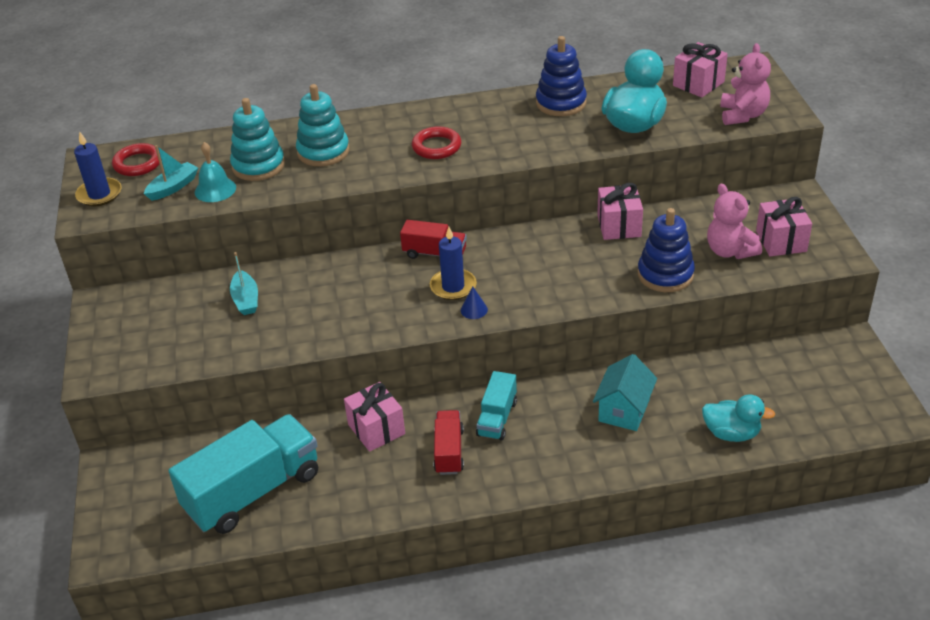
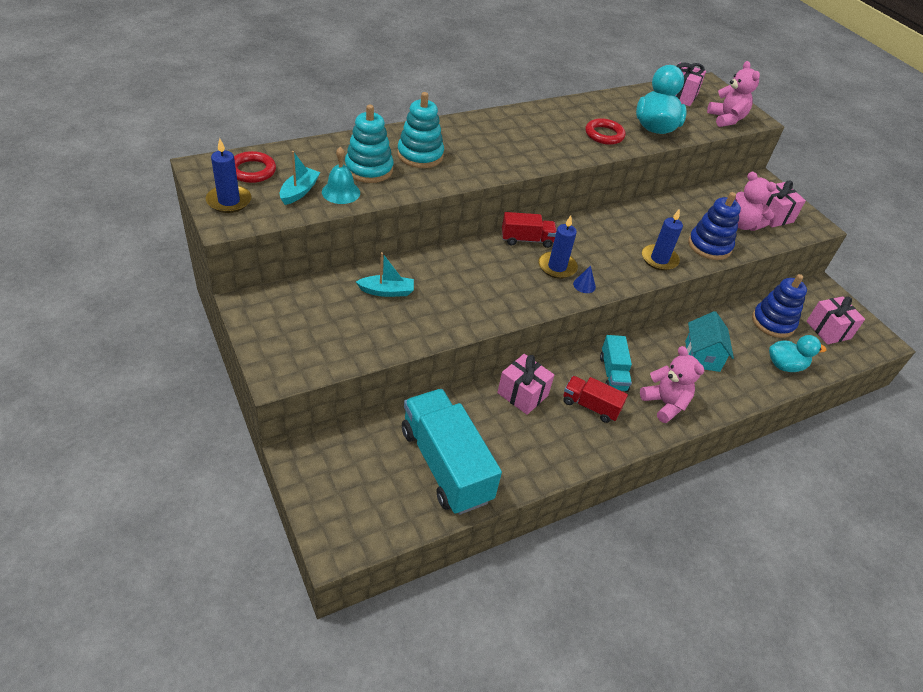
camera: 25 degrees left, 5 degrees up
(246, 299) = (387, 291): turquoise boat -> turquoise boat turned 60 degrees counterclockwise
(253, 492) = (445, 465): turquoise truck -> turquoise truck turned 60 degrees counterclockwise
(436, 147) = (514, 148): red ring -> red ring (604, 135)
(449, 451) = (590, 406): red truck -> red truck turned 45 degrees counterclockwise
(542, 460) = (665, 404): none -> pink teddy bear
(561, 103) = (589, 111): blue stacking toy -> blue stacking toy (773, 322)
(587, 286) = (659, 259): none -> blue candle
(619, 226) = (654, 209): pink gift -> pink gift (828, 330)

